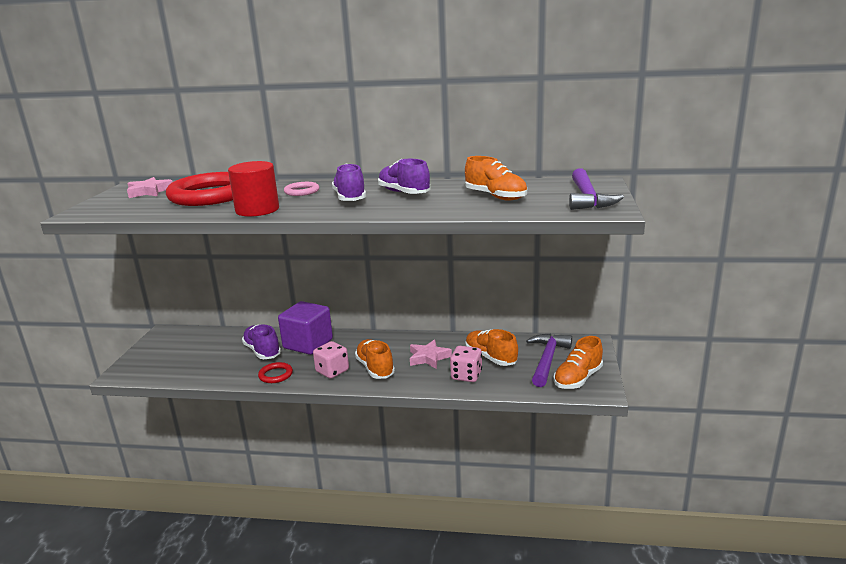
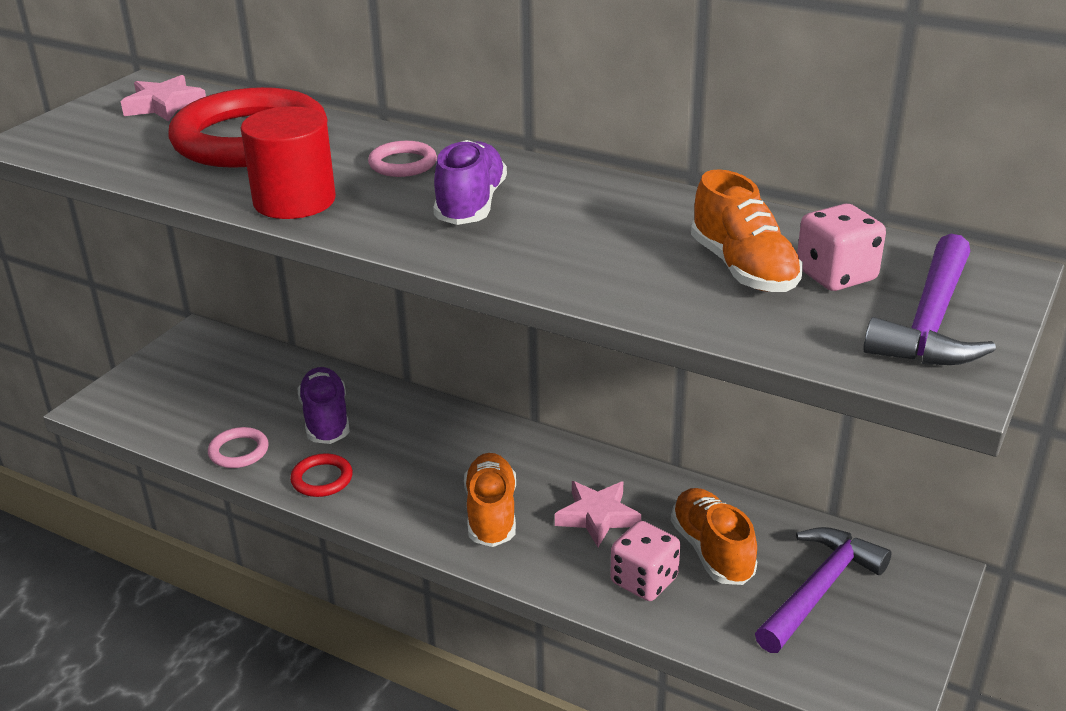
camera: 20 degrees right, 10 degrees up
(221, 374) = (239, 451): none -> pink ring
(308, 344) = (406, 424): purple cube -> none
(332, 371) = (416, 498): pink dice -> pink dice (836, 275)
(404, 193) = (577, 212): purple shoe -> none
(578, 379) = (854, 655): orange shoe -> none

